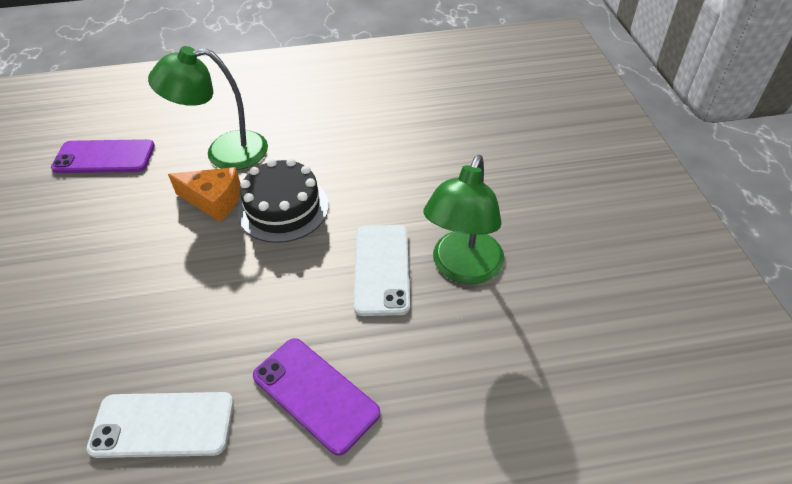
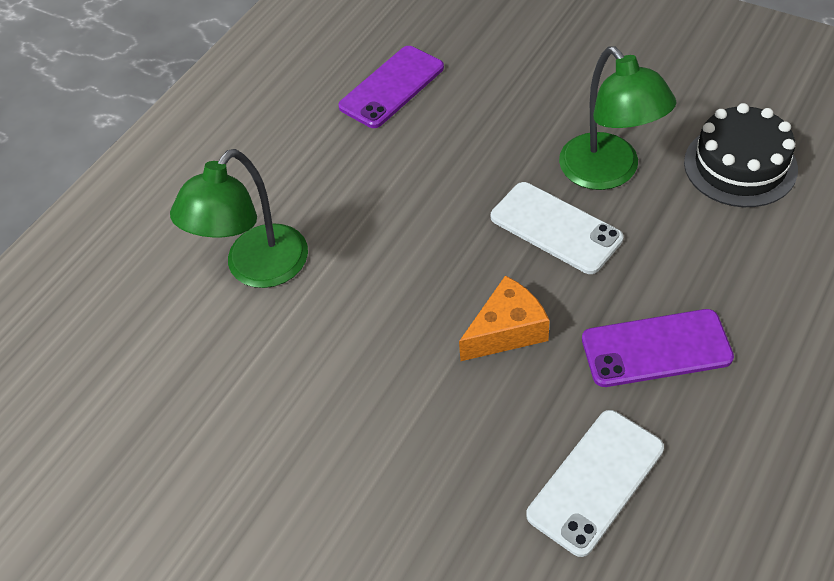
camera: 45 degrees left, 5 degrees up
(104, 157) = (137, 385): purple phone -> purple phone (392, 87)
(214, 201) = (328, 312): orange cheese -> orange cheese (507, 331)
(283, 208) = (401, 260): black cake -> black cake (740, 165)

